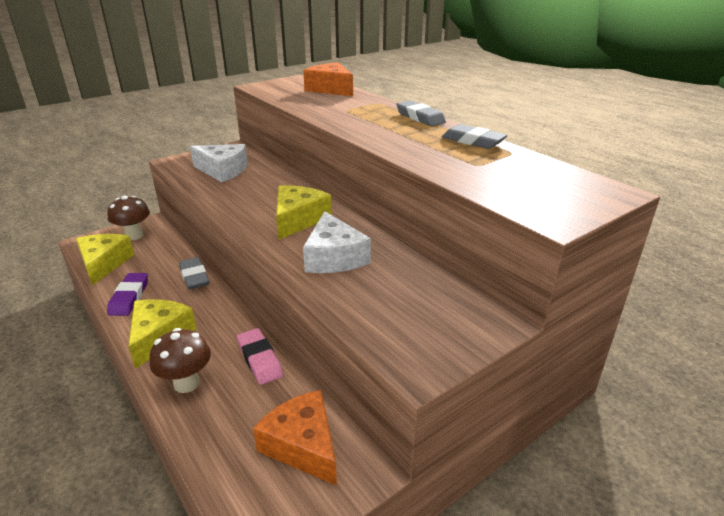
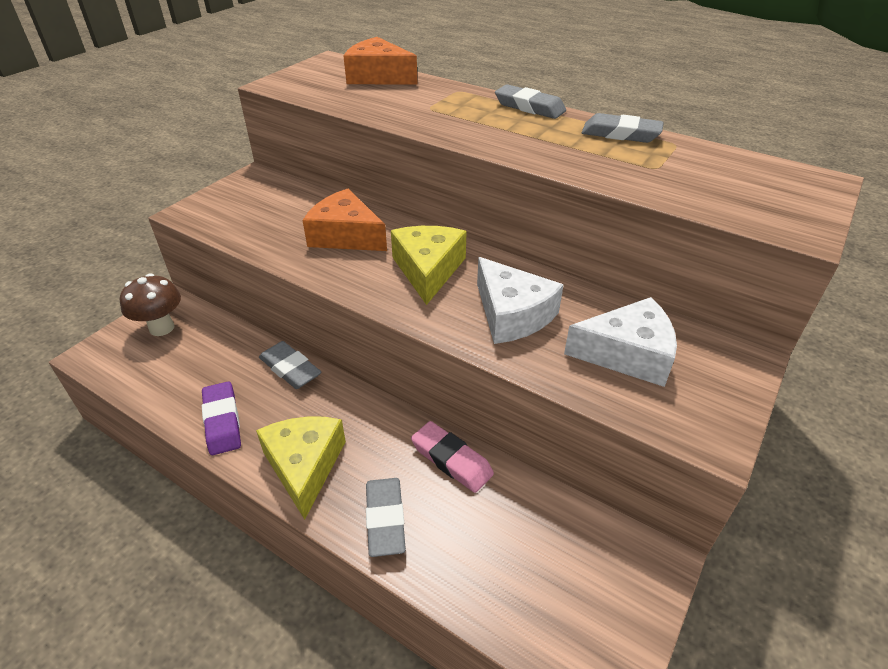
camera: 20 degrees left, 10 degrees up
(104, 264) = (148, 380): yellow cheese -> none
(186, 383) = (385, 519): brown mushroom -> grey eraser
(223, 171) = (271, 215): white cheese -> white cheese (627, 354)
(303, 445) = (573, 552): orange cheese -> orange cheese (345, 235)

